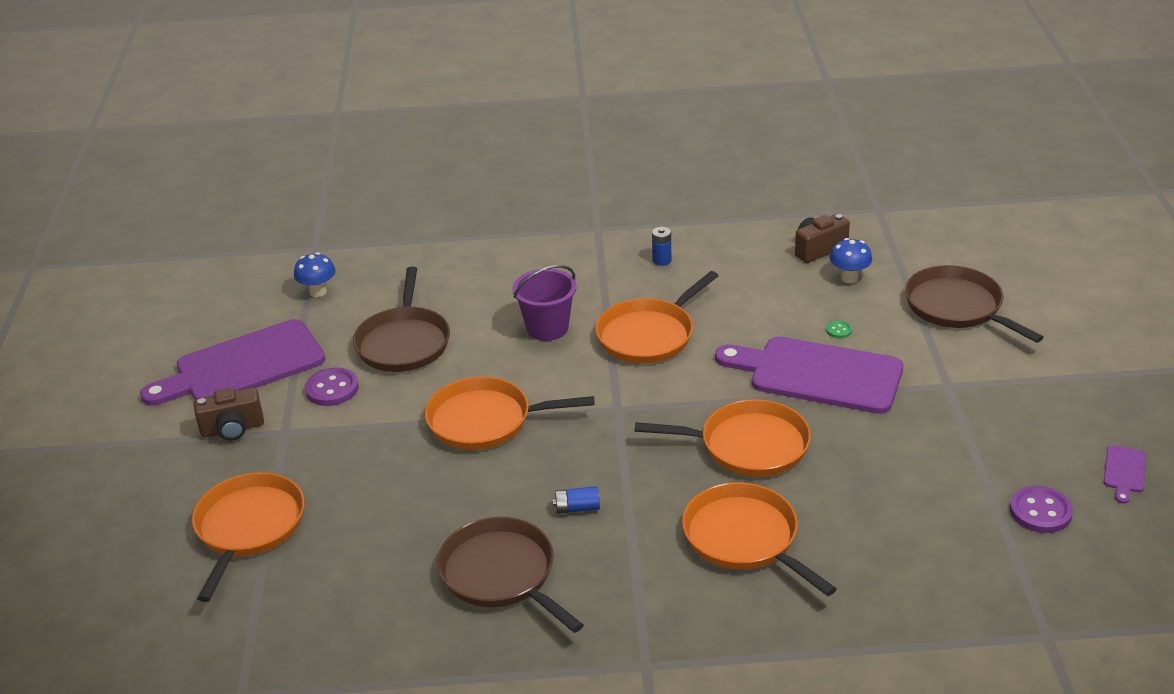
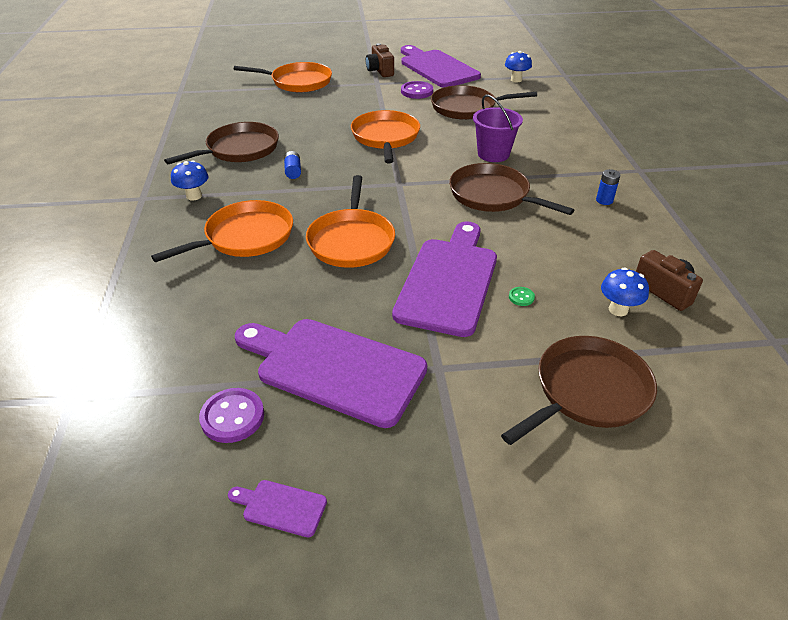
camera: 85 degrees right, 5 degrees up
(642, 606) = (194, 196): none -> blue mushroom
(648, 335) = (492, 195): orange pan -> brown pan
(962, 449) = (334, 368): none -> purple cutting board

